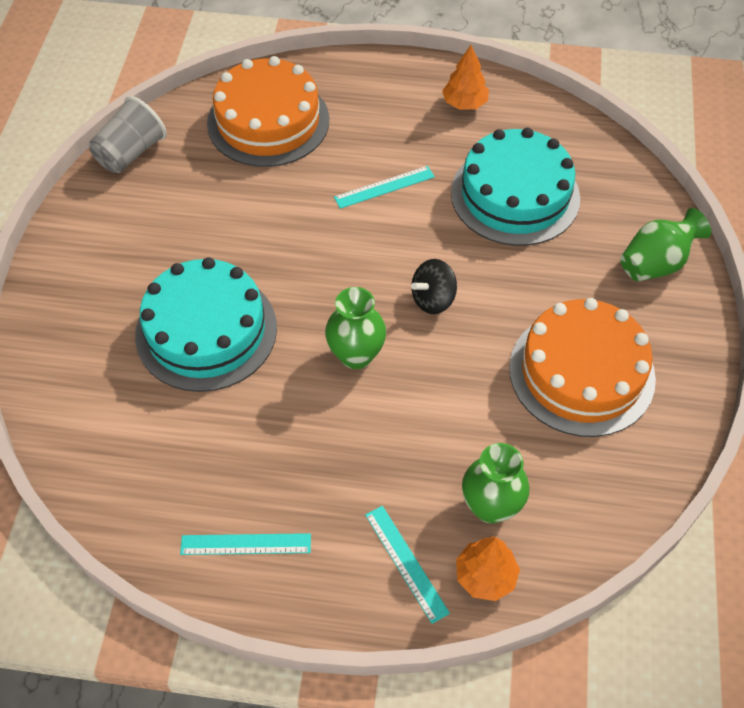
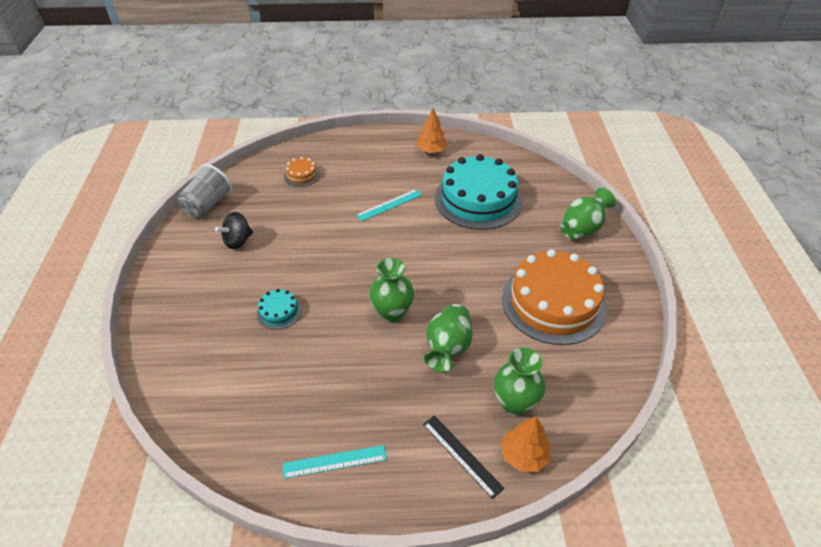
camera: 10 degrees left, 10 degrees down
(206, 331) = (279, 312): turquoise cake -> turquoise cake, size x0.43
(268, 121) = (302, 175): orange cake -> orange cake, size x0.43
(406, 563) = (462, 455): turquoise ruler -> black ruler
(420, 416) = (448, 348): none -> green vase
(433, 299) = (438, 269): black spinning top -> black spinning top (238, 241)

